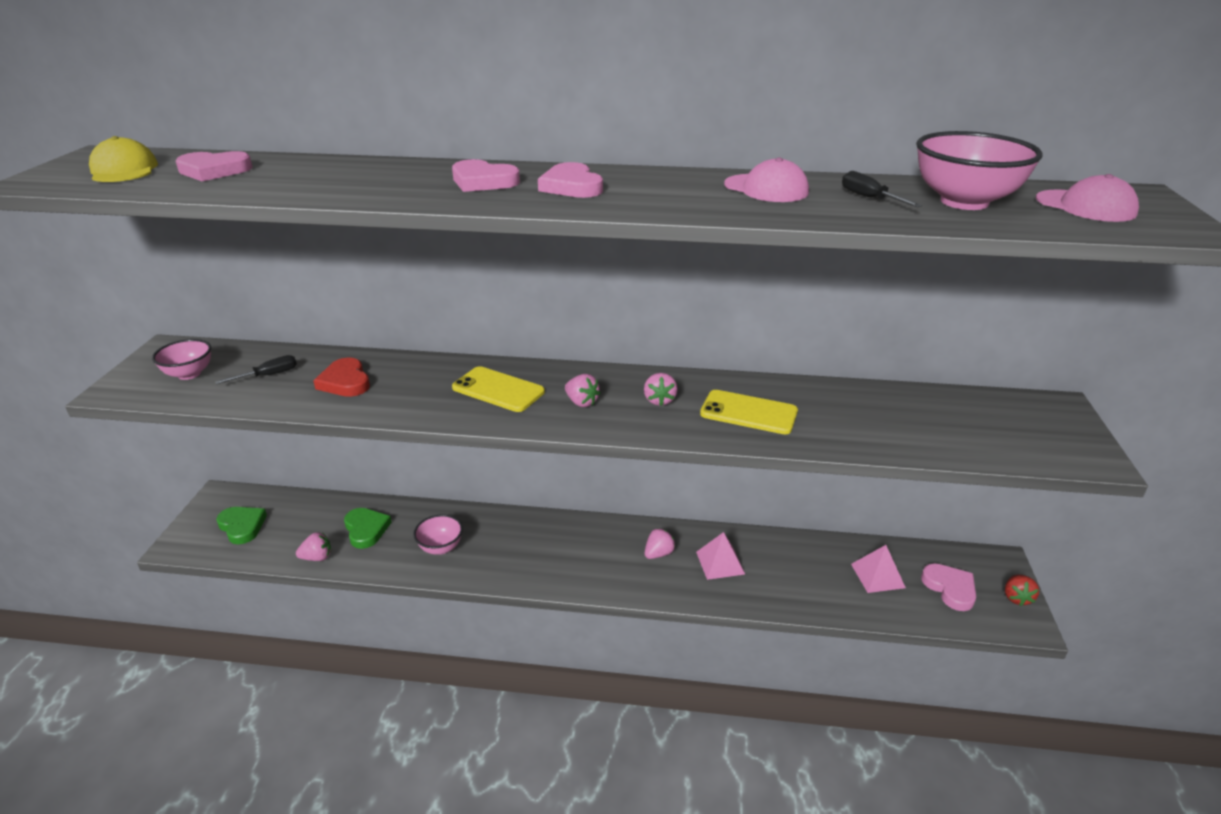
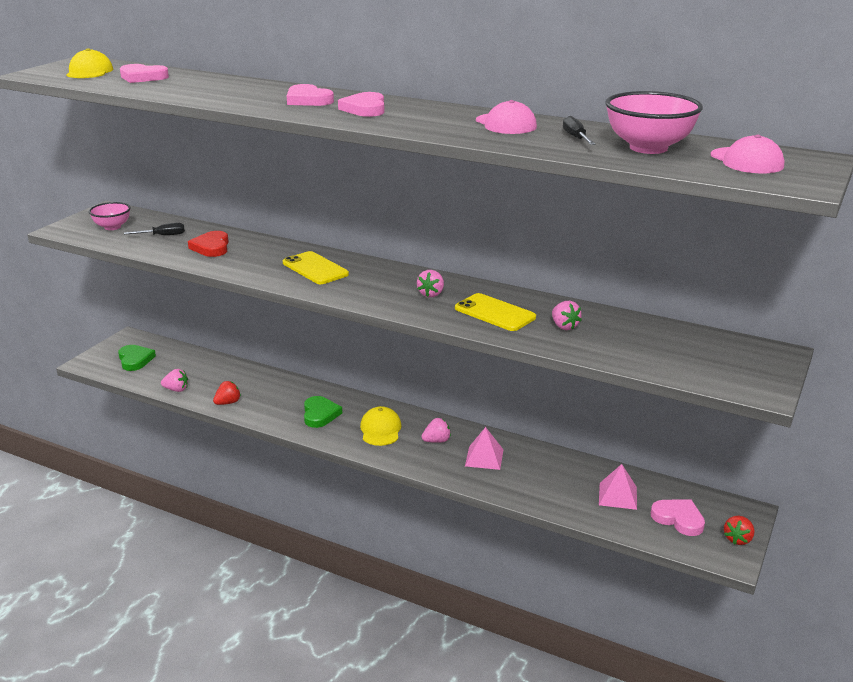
camera: 20 degrees right, 5 degrees down
(366, 529) = (220, 379): green heart -> green heart (320, 414)
(392, 561) = (228, 403): none -> red strawberry
(440, 547) = (268, 402): pink bowl -> none
(581, 402) = (370, 286): pink strawberry -> pink strawberry (564, 326)
(590, 554) = (380, 429): none -> yellow cap
(950, 588) = (678, 519): pink heart -> pink heart turned 45 degrees counterclockwise

